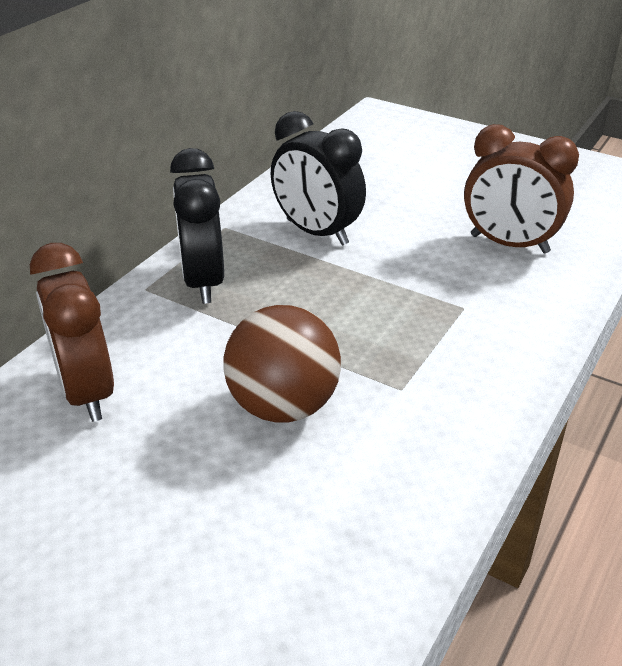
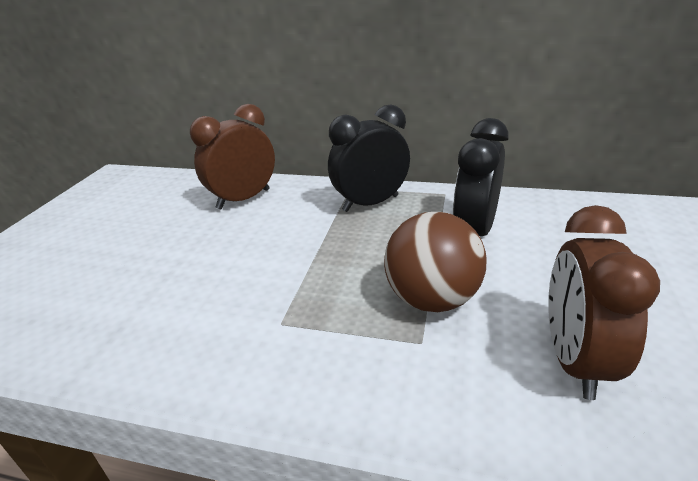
camera: 75 degrees right, 5 degrees down
(283, 406) = (245, 268): brown ball -> brown ball (432, 299)

